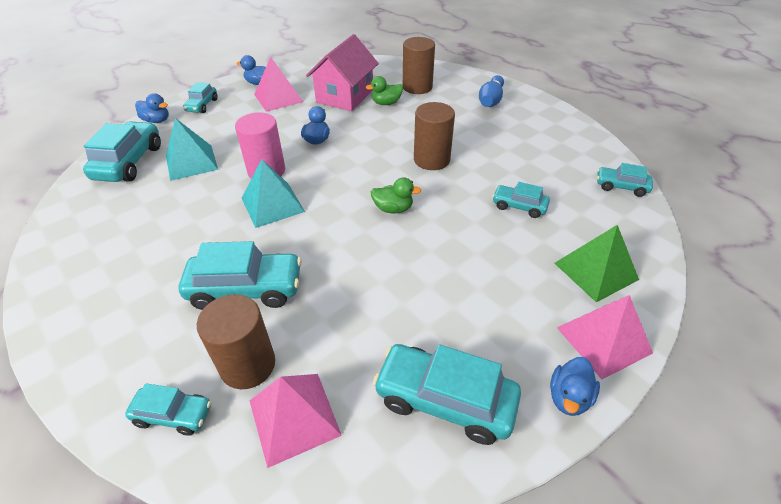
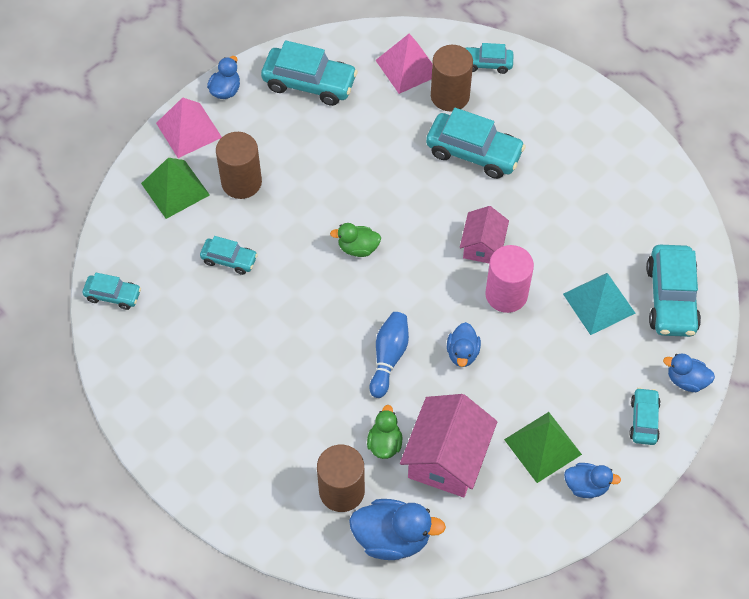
camera: 175 degrees right, 15 degrees up
(246, 289) = (474, 153): turquoise car -> turquoise car turned 150 degrees counterclockwise
(272, 204) = (482, 245): turquoise pyramid -> pink house
(278, 98) = (542, 447): pink pyramid -> green pyramid
(386, 103) = (384, 443): green duck -> green duck turned 60 degrees counterclockwise
(387, 71) = (392, 538): none -> blue duck
(431, 160) = (319, 326): brown cylinder -> brown cylinder (241, 182)
(490, 100) = (234, 460): blue bowling pin -> blue bowling pin (389, 357)

